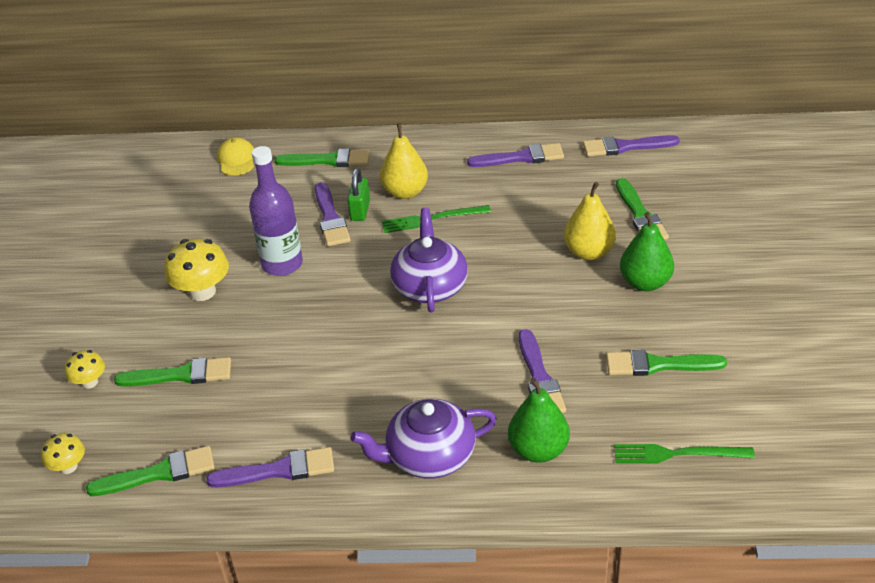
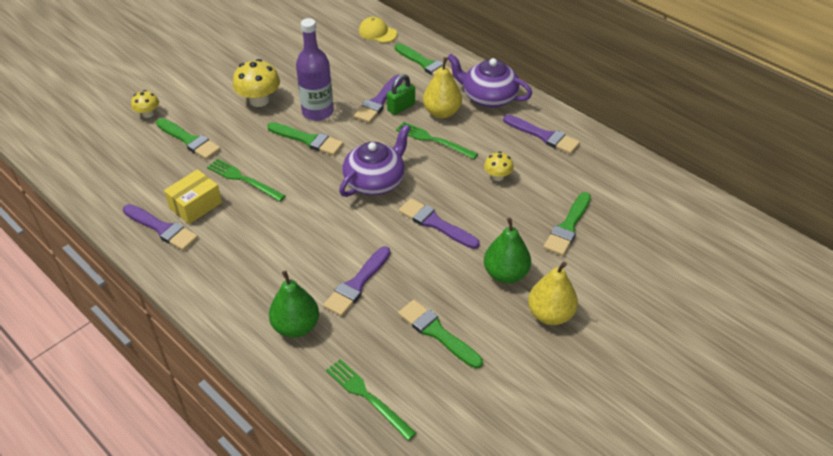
camera: 40 degrees right, 5 degrees up
(68, 466) = (84, 152): yellow mushroom -> yellow mushroom (497, 176)
(159, 473) = (113, 186): green brush -> green brush (308, 140)
(236, 159) = (377, 32): yellow cap -> yellow cap turned 90 degrees counterclockwise
(282, 426) = (195, 205): none -> yellow box
(297, 370) = (243, 179): none -> green fork
(429, 456) = (238, 281): purple teapot -> purple teapot (488, 97)
(589, 252) = (498, 228): yellow pear -> yellow pear (550, 314)
(625, 147) = (625, 173): purple brush -> purple brush (435, 223)

